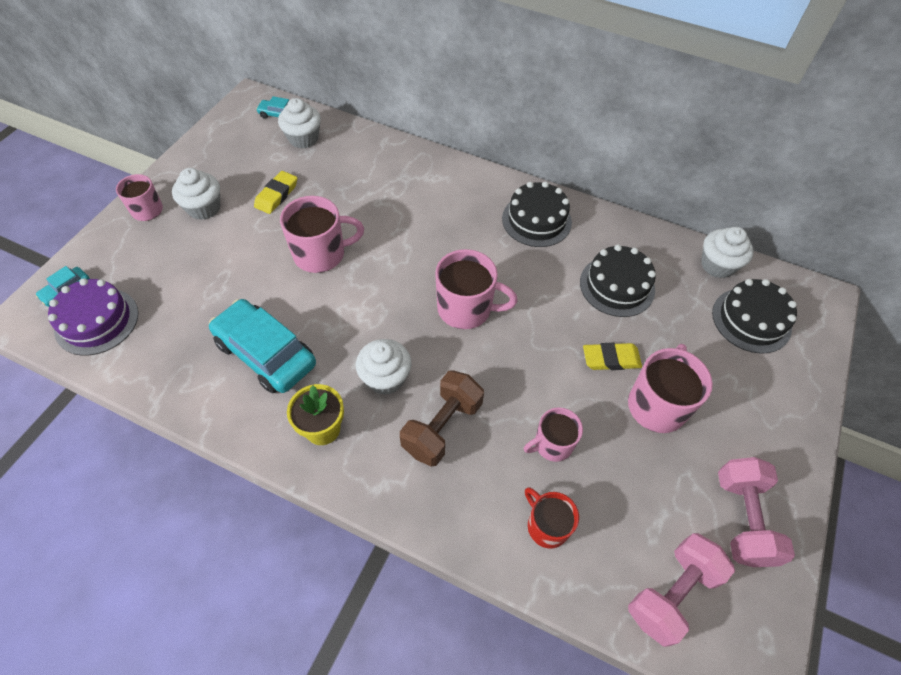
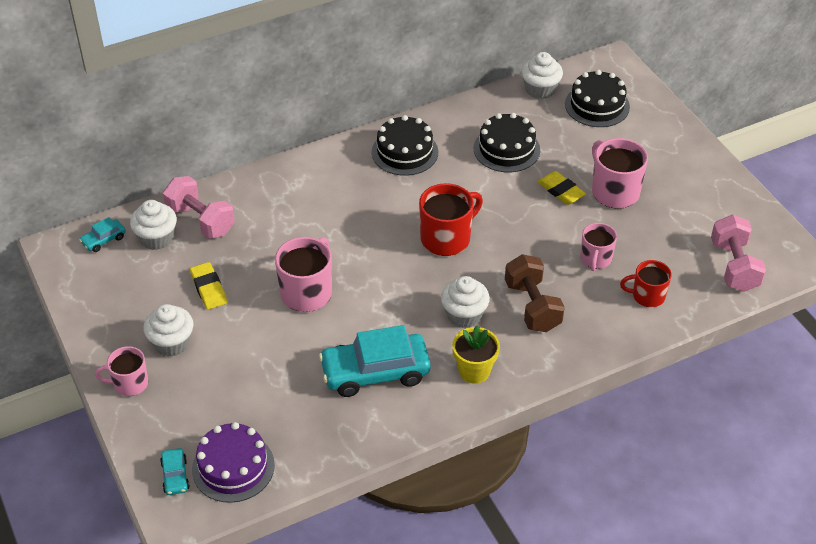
camera: 50 degrees left, 10 degrees down
(466, 309) = (447, 238): pink mug -> red mug
(611, 359) = (561, 191): yellow eraser -> yellow eraser turned 75 degrees counterclockwise
(742, 519) = (719, 206): pink dumbbell -> pink dumbbell (200, 220)

